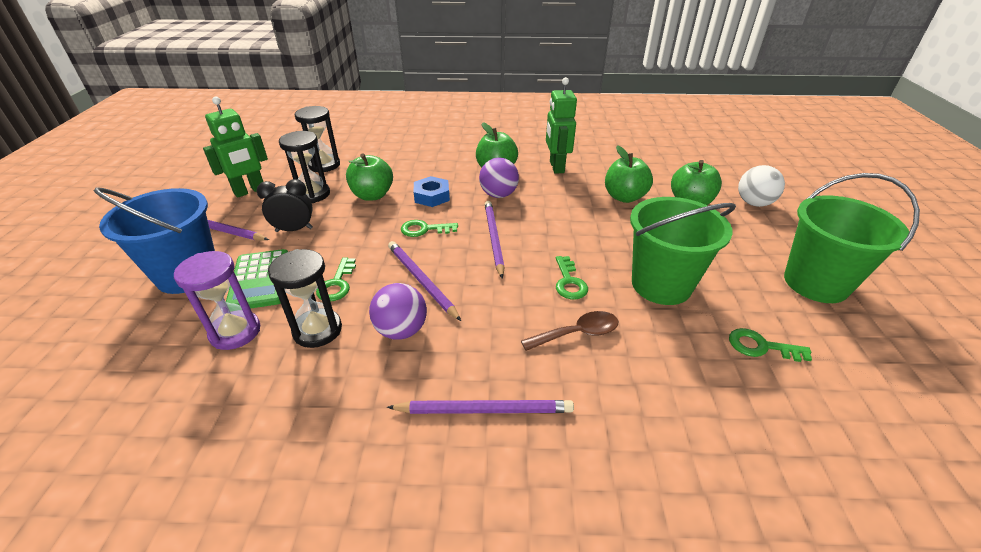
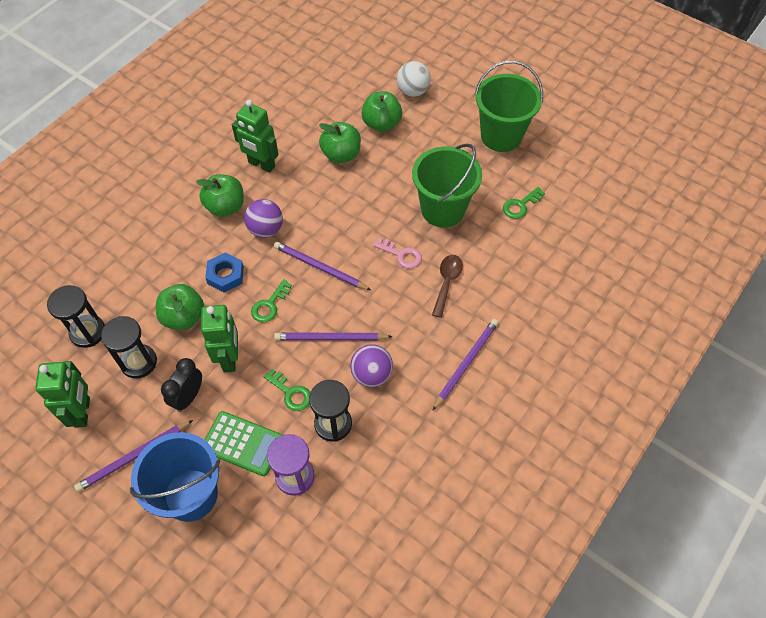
camera: 55 degrees left, 20 degrees up
(350, 233) = (230, 358): none -> green robot
(569, 282) = (401, 255): green key -> pink key

